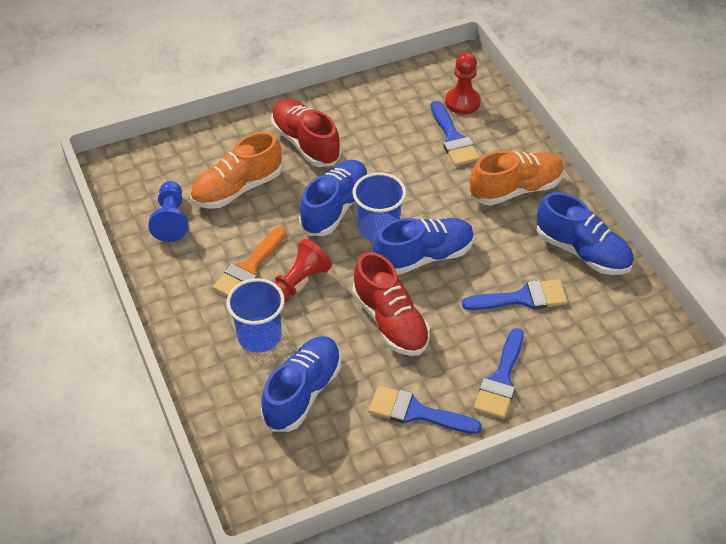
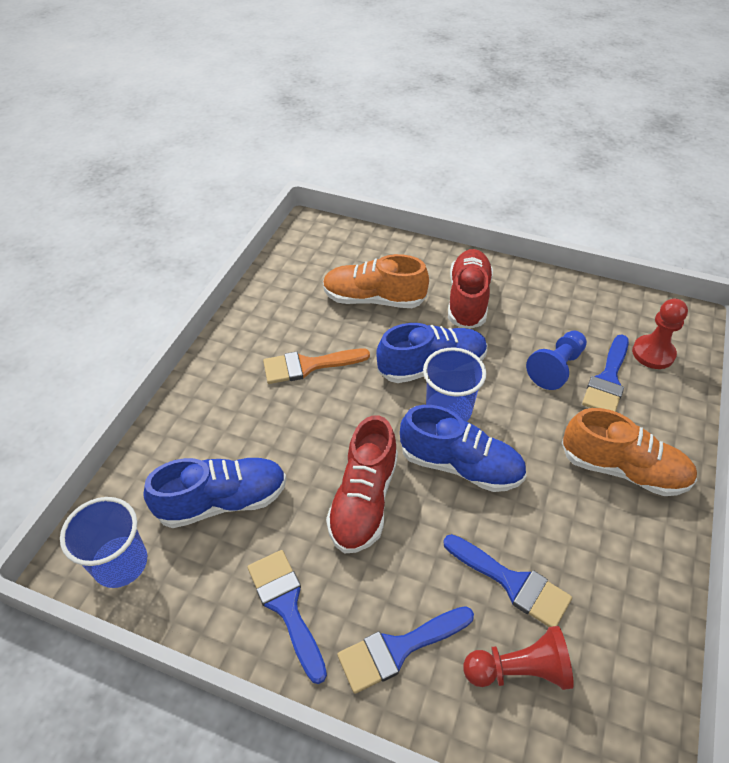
camera: 45 degrees right, 0 degrees up
(171, 220) = (300, 290): blue pawn -> blue pawn (556, 368)
(259, 336) = (250, 426): blue cup -> blue cup (120, 563)
(298, 283) = (330, 406): red pawn -> red pawn (519, 669)
(582, 252) = (632, 588): blue shoe -> none

